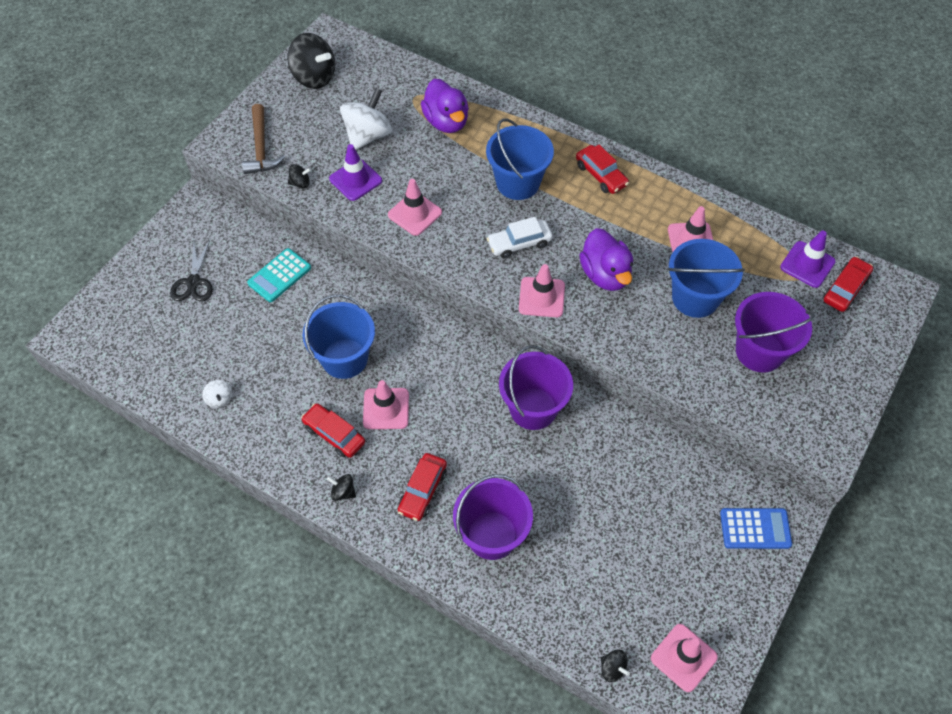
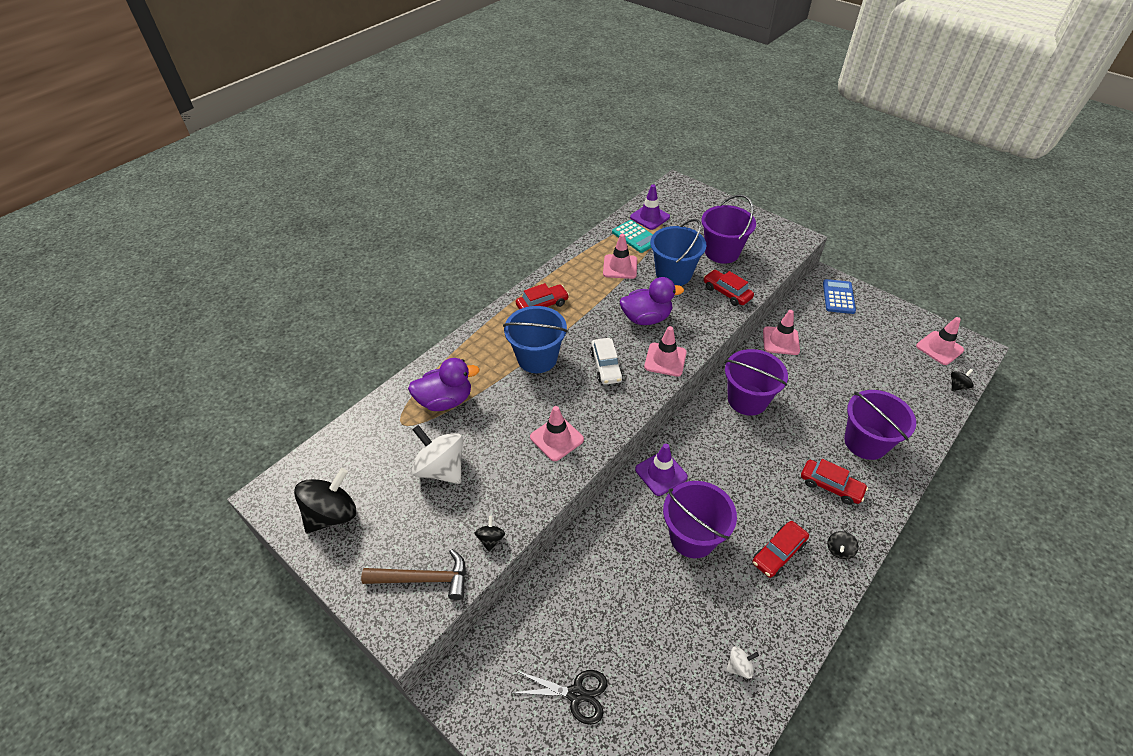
camera: 80 degrees left, 10 degrees down
(279, 275) = (581, 593): turquoise calculator -> turquoise calculator (635, 237)
(344, 358) = (692, 537): blue bucket -> purple bucket
(355, 180) = (500, 485): purple traffic cone -> purple traffic cone (661, 473)
(386, 408) = (749, 506): pink traffic cone -> pink traffic cone (780, 341)
(845, 289) = (672, 205): red car -> red car (727, 292)

